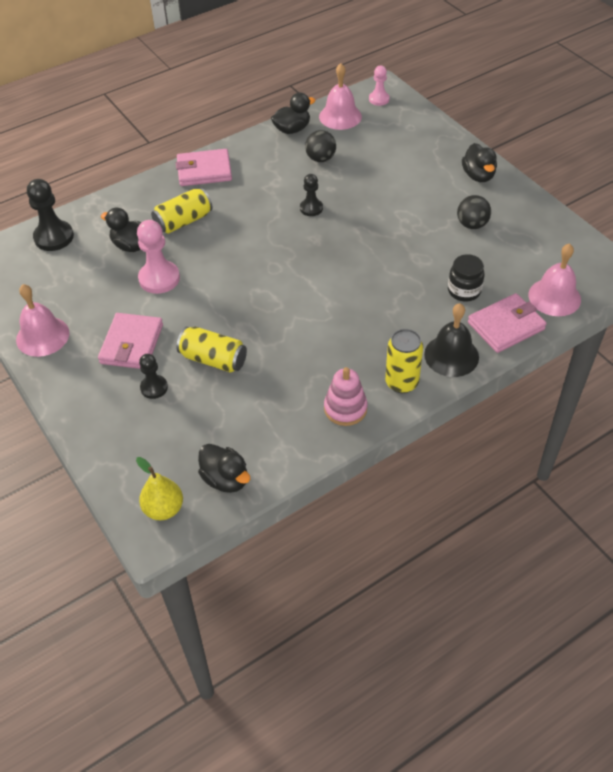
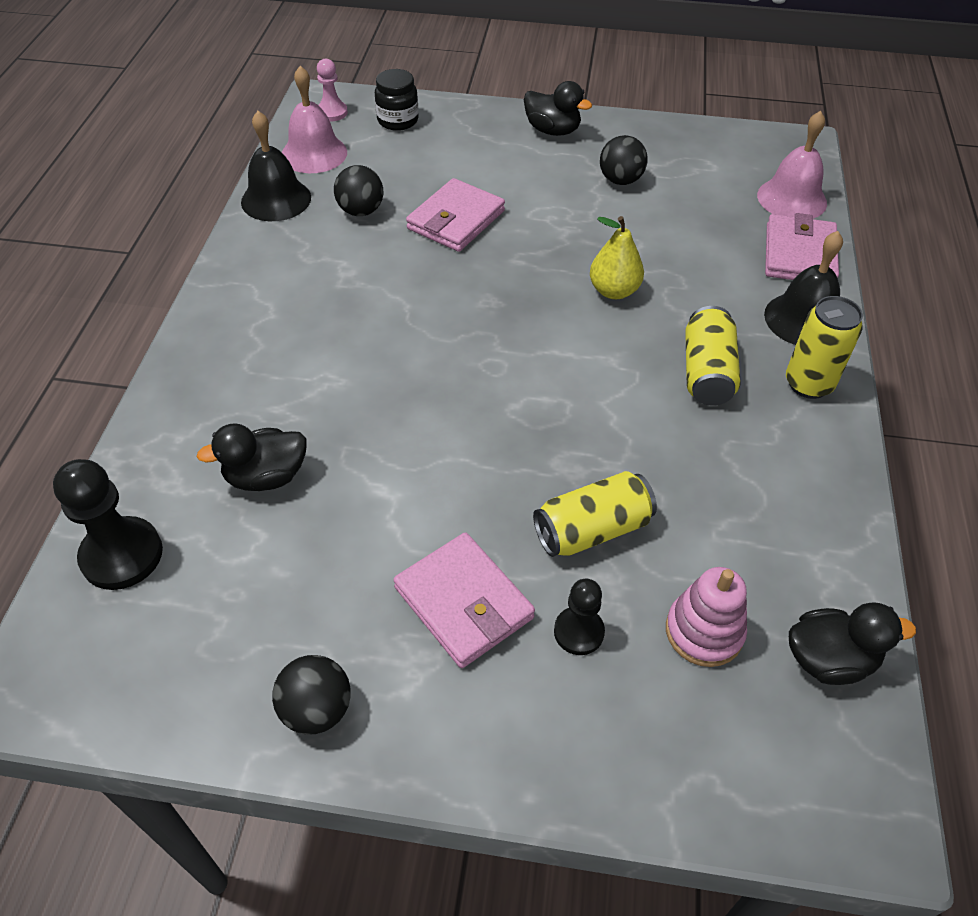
camera: 50 degrees left, 0 degrees up
(42, 336) = (317, 709): pink bell -> black ball
(159, 278) = (371, 488): pink pawn -> none
(164, 509) = (830, 774): yellow pear -> yellow pear (614, 291)
(183, 221) = (295, 393): yellow can -> yellow can (706, 372)
(204, 171) = (230, 314): pink wallet -> pink wallet (456, 220)
(292, 129) = (276, 199): black duck -> black bell
(311, 208) = (433, 271): black pawn -> none
(345, 408) = (806, 458): pink stacking toy -> pink stacking toy (704, 631)
(464, 291) = (714, 248): black jar -> black jar (398, 120)

